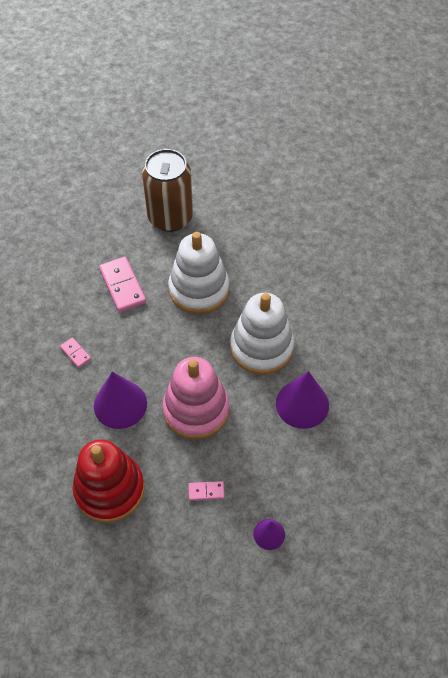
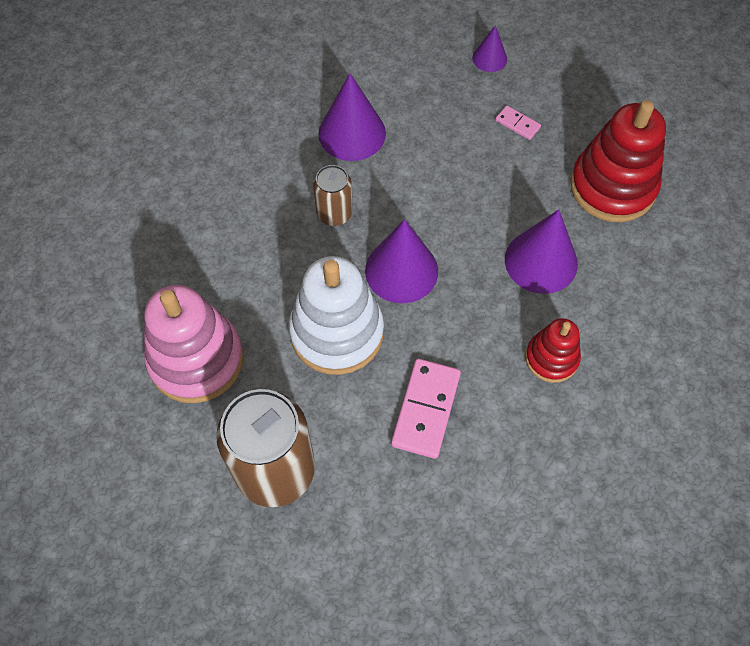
camera: 140 degrees left, 5 degrees up
(75, 353) = (551, 358): pink domino -> red stacking toy
(195, 343) = (401, 270): none -> purple cone
(196, 410) = (463, 200): pink stacking toy -> pink stacking toy (196, 359)
(261, 347) = (334, 213): white stacking toy -> brown can

